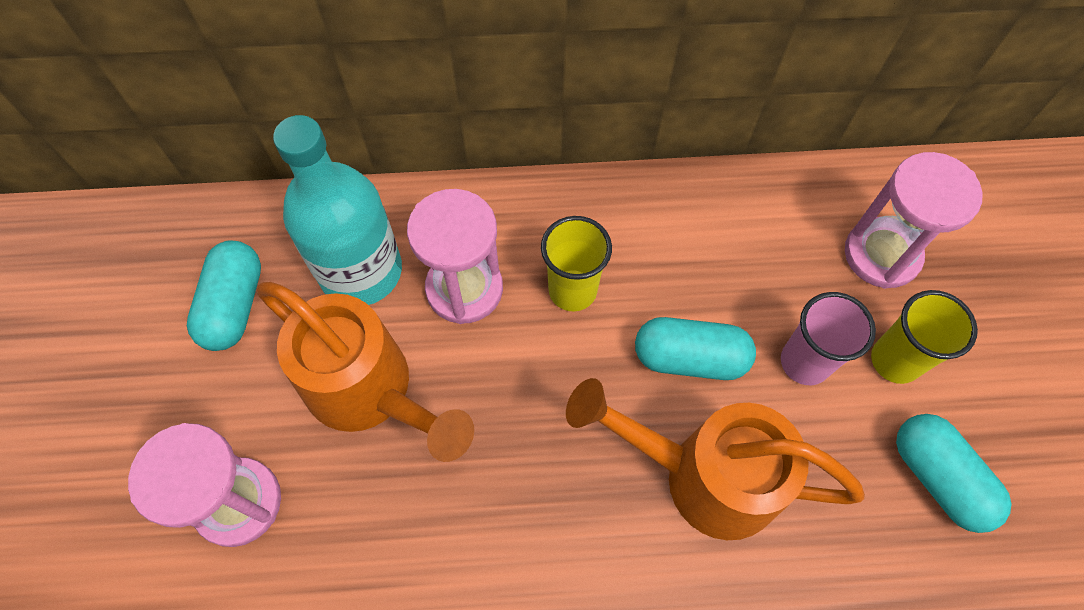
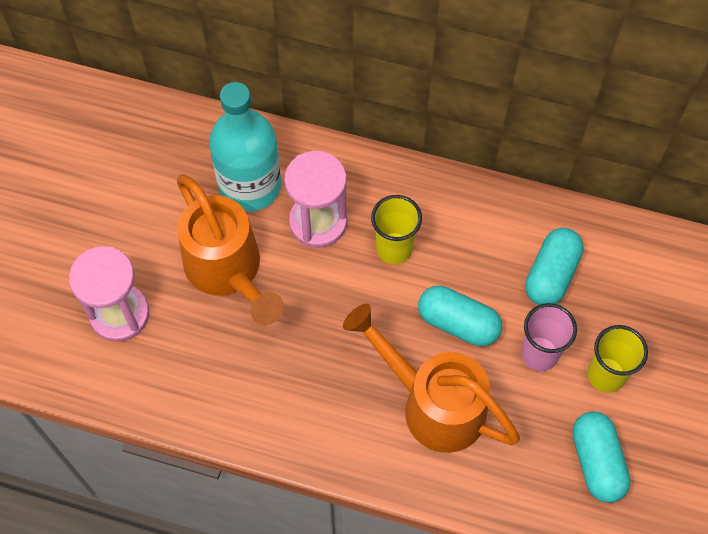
camera: 20 degrees right, 0 degrees up
(234, 305) = (155, 182): turquoise capsule -> turquoise capsule (551, 274)
(881, 255) = (634, 297): pink hourglass -> none

